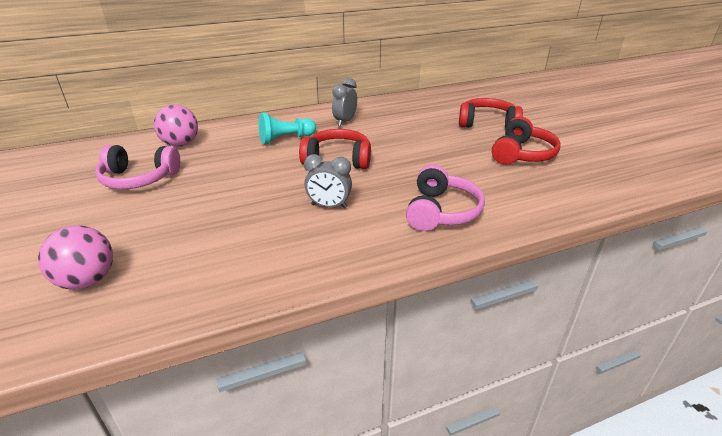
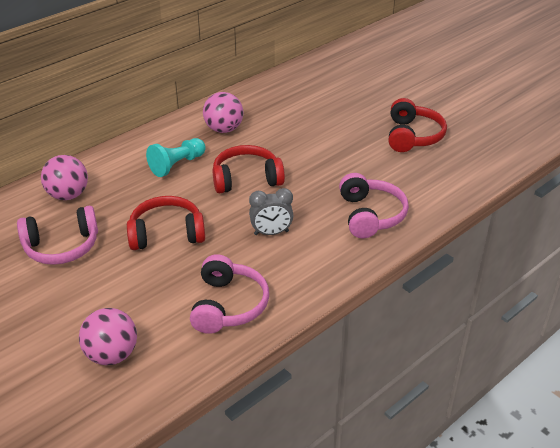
camera: 20 degrees left, 5 degrees up
(237, 262) = (228, 305): none -> pink headphones
(345, 122) = (224, 129): grey clock -> pink ball
(487, 123) = (366, 103): red headphones -> red headphones (166, 233)

